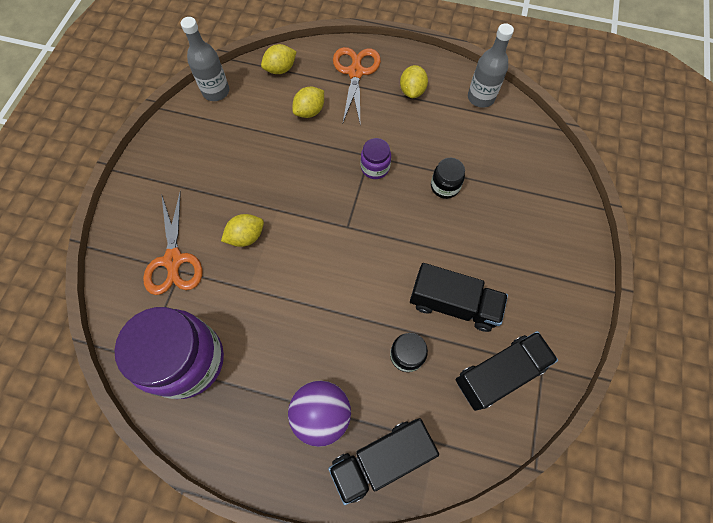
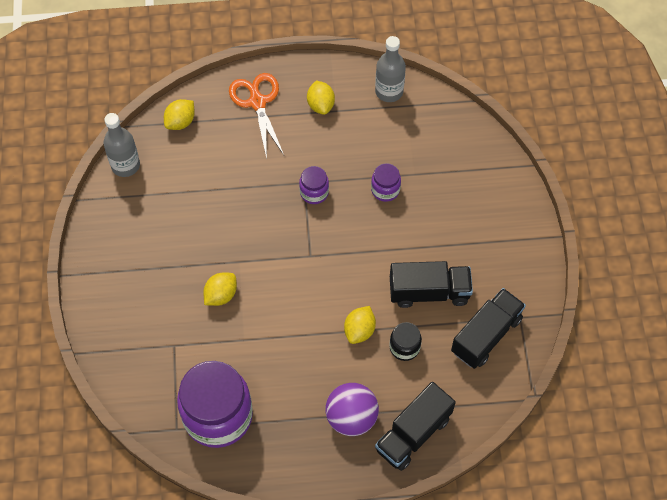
camera: 20 degrees left, 5 degrees down
(173, 260) = (163, 338): orange scissors -> none
(310, 111) = (229, 157): yellow lemon -> yellow lemon (359, 330)
(445, 186) = (385, 190): black jar -> purple jar

